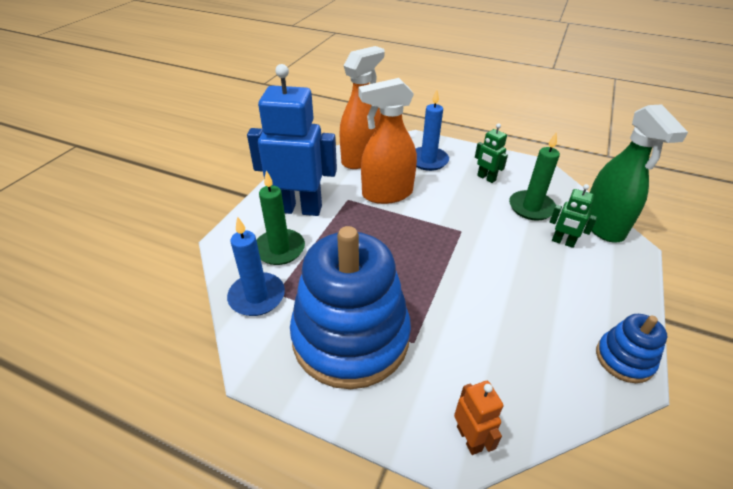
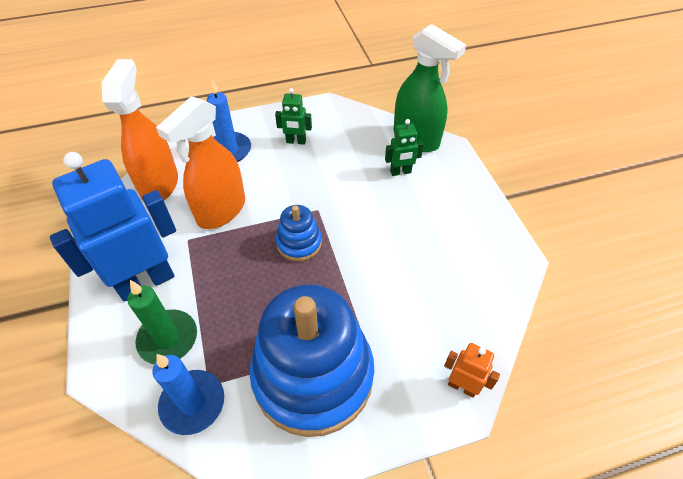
camera: 40 degrees left, 10 degrees up
(531, 207) = (354, 152): green candle -> none
(624, 359) = (505, 247): blue stacking toy -> blue stacking toy (299, 243)

